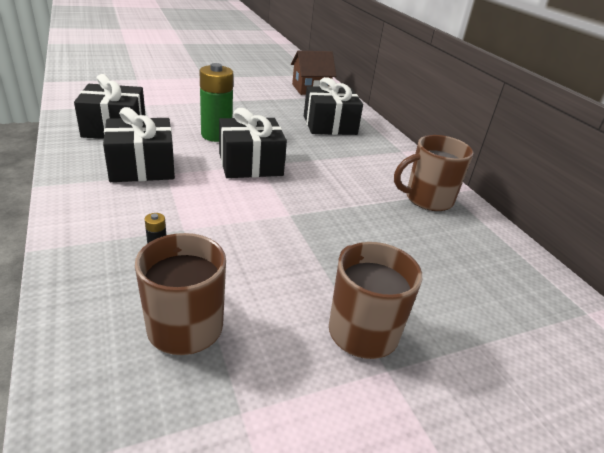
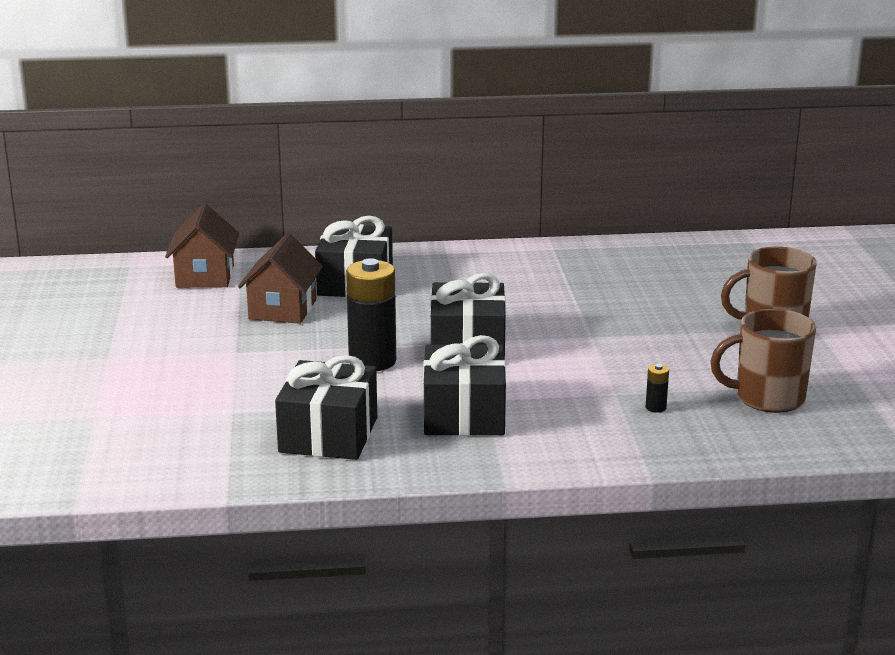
camera: 70 degrees left, 10 degrees down
(216, 135) = (372, 361): green battery -> black battery
(278, 108) = (282, 309): none -> brown house
(427, 199) = (568, 262): brown mug -> none

